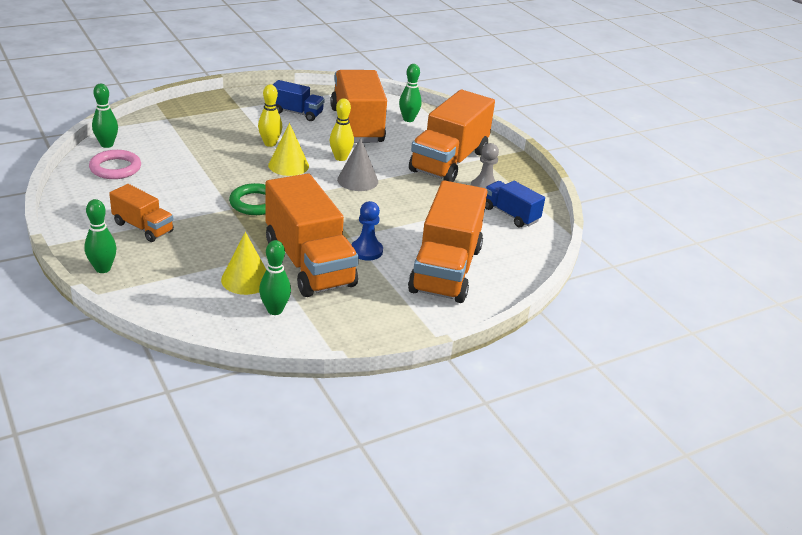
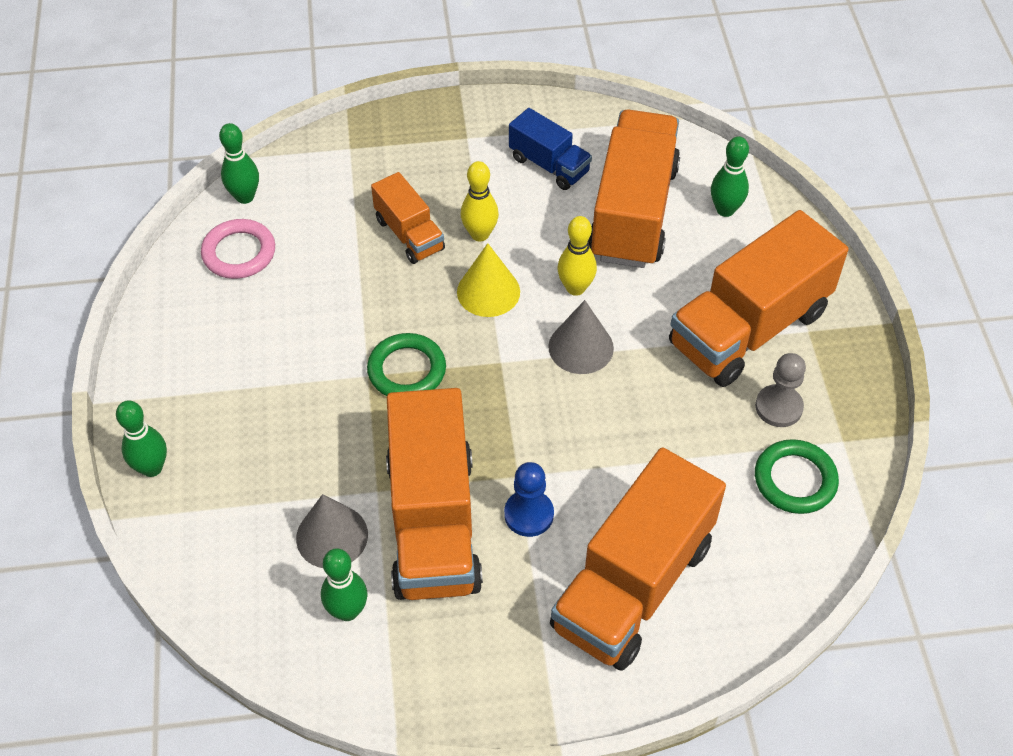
camera: 25 degrees right, 20 degrees up
(143, 227) = (232, 392): orange truck -> orange truck (409, 234)
(246, 279) = (332, 536): yellow cone -> grey cone
(510, 214) = (795, 480): blue truck -> green ring

